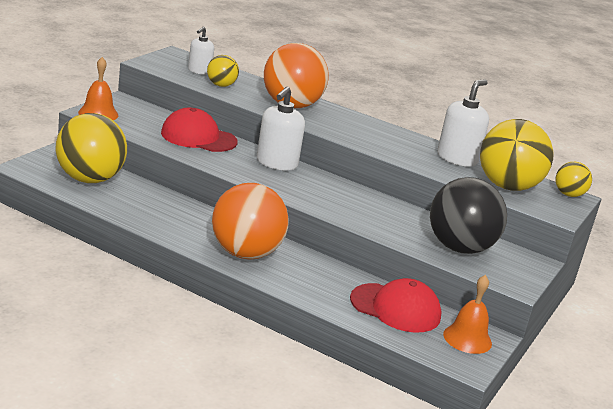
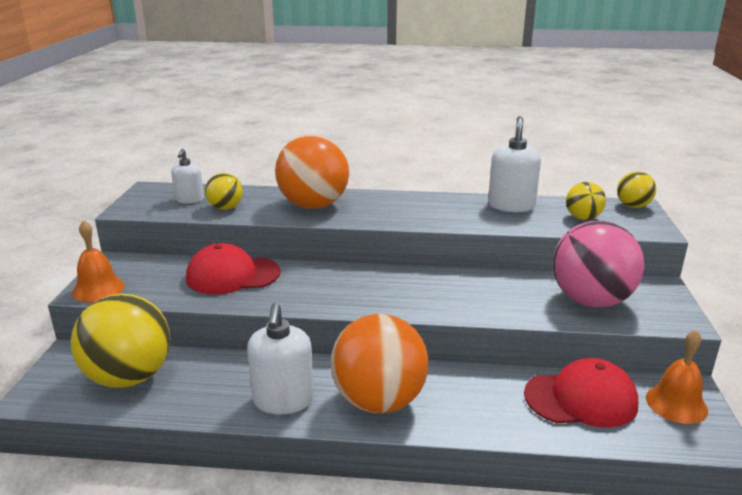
camera: 20 degrees left, 0 degrees up
(276, 163) = (336, 274): white soap dispenser -> white soap dispenser (283, 400)
(459, 248) = (591, 301): black ball -> pink ball
(507, 186) = (583, 218): yellow ball -> yellow ball, size x0.50

